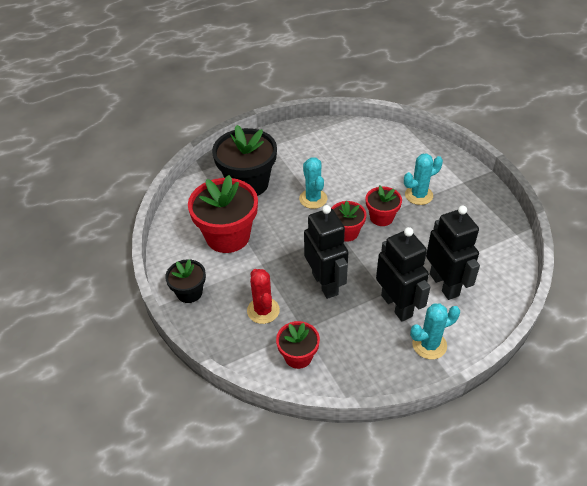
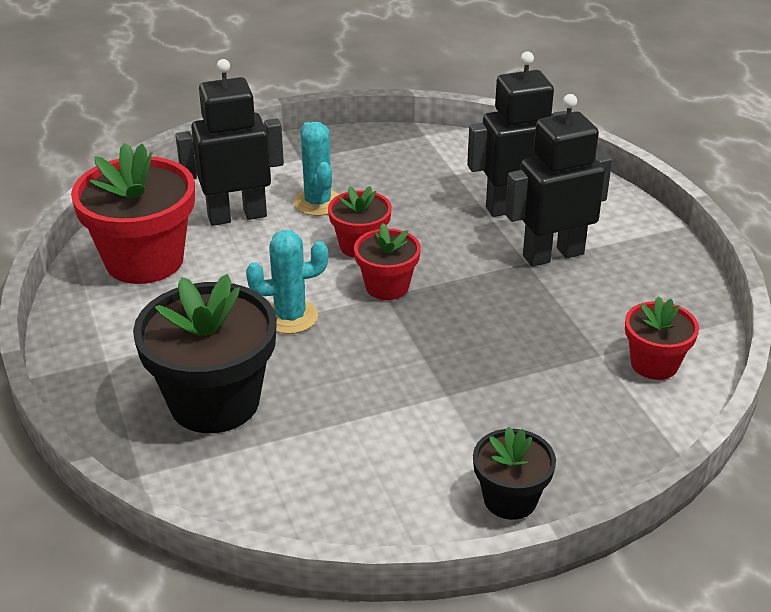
camera: 85 degrees left, 10 degrees down
(228, 236) = (364, 438): red flower pot -> red flower pot (144, 260)
(263, 310) = (559, 398): red cactus -> none
(325, 283) = (502, 321): black robot -> black robot (237, 216)
(429, 345) = (625, 236): turquoise cactus -> none

